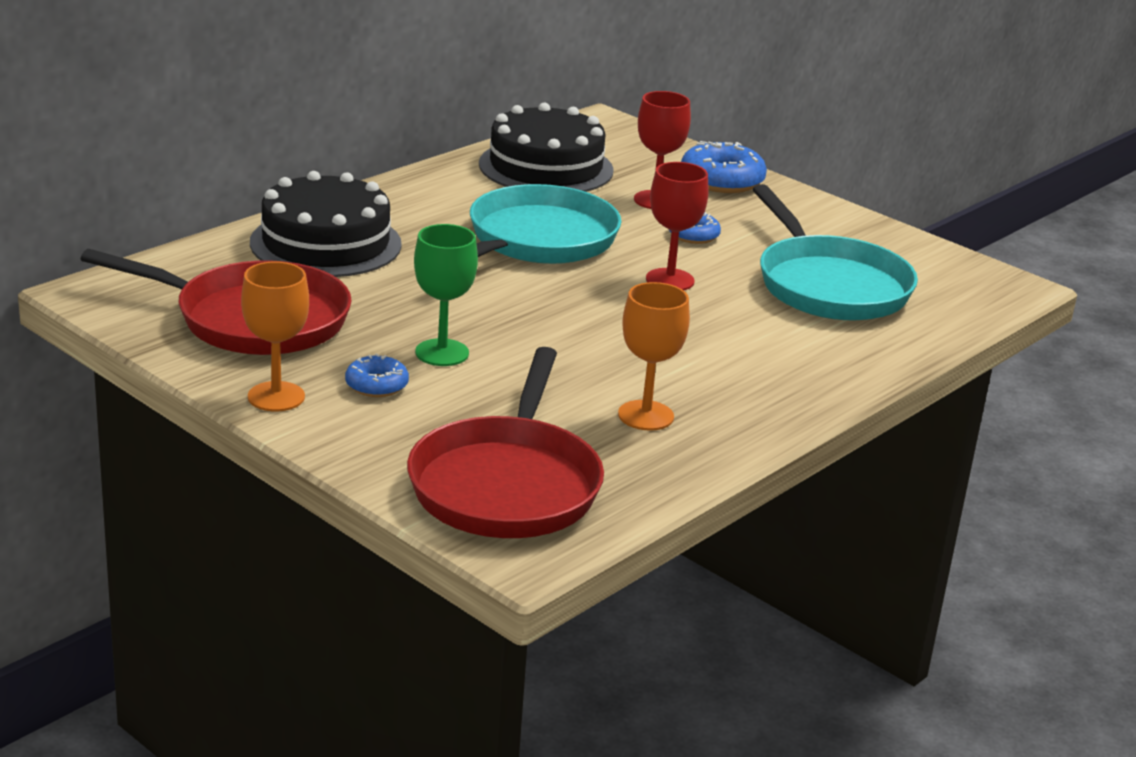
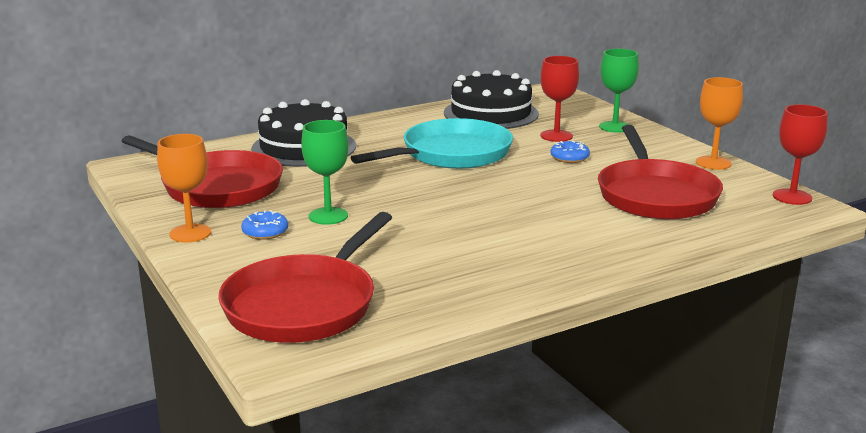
camera: 20 degrees right, 5 degrees down
(646, 416) = (447, 269): orange goblet -> orange goblet (713, 163)
(670, 280) = (531, 184): red goblet -> red goblet (792, 197)
(722, 180) = (614, 127): blue donut -> green goblet
(829, 285) = (655, 195): turquoise pan -> red pan

